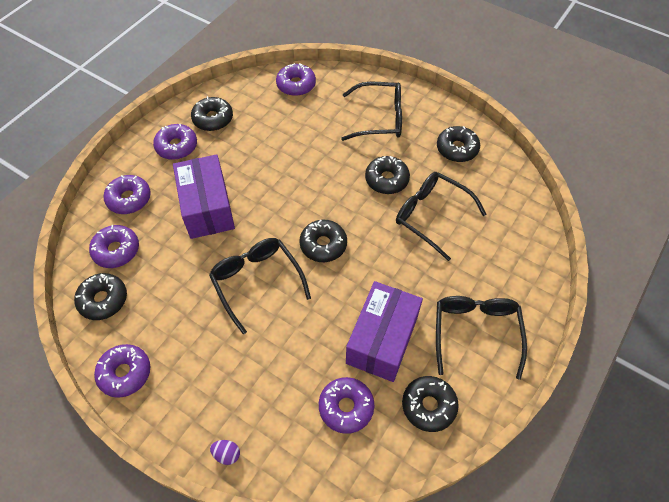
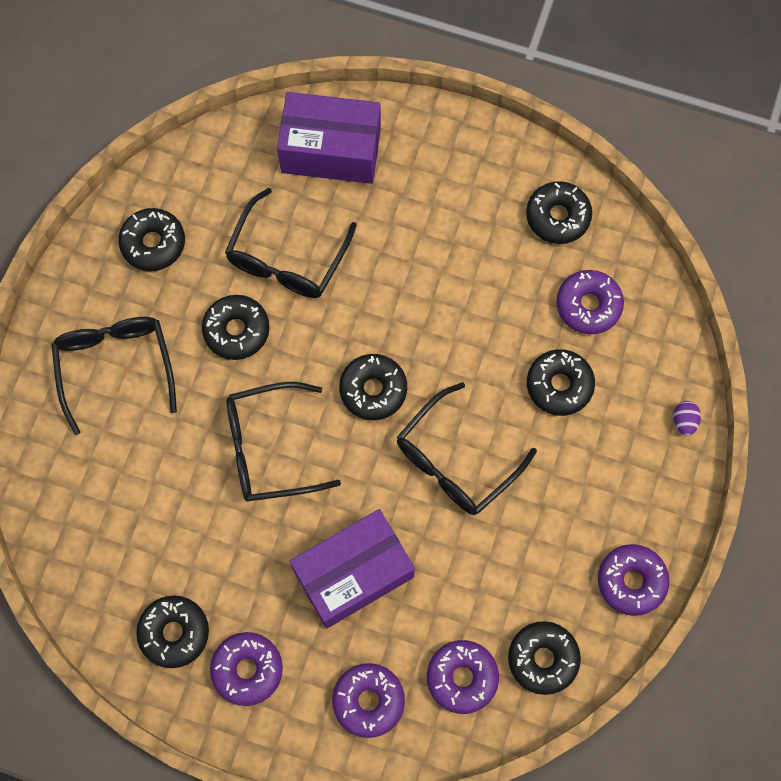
camera: 105 degrees left, 15 degrees up
(288, 366) = (559, 385): none -> black donut
(296, 85) = (66, 519): purple donut -> none
(382, 340) = (491, 283): purple box -> purple box (331, 150)
(476, 332) = (449, 179): black glasses -> black glasses (269, 448)

